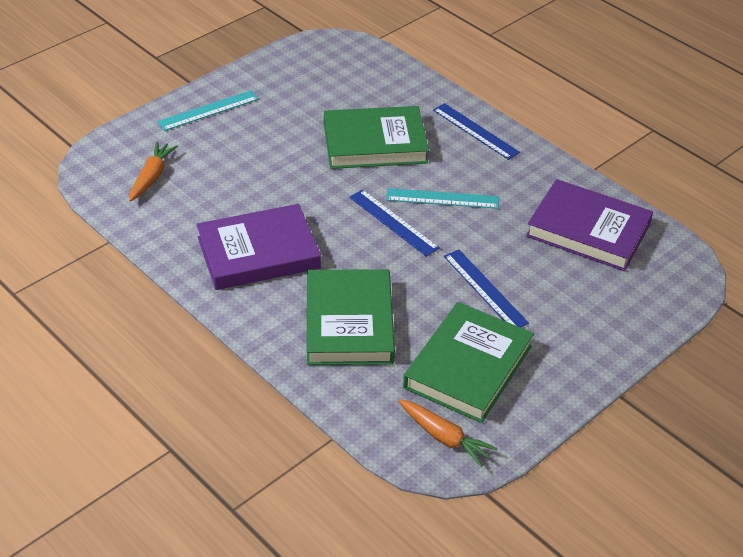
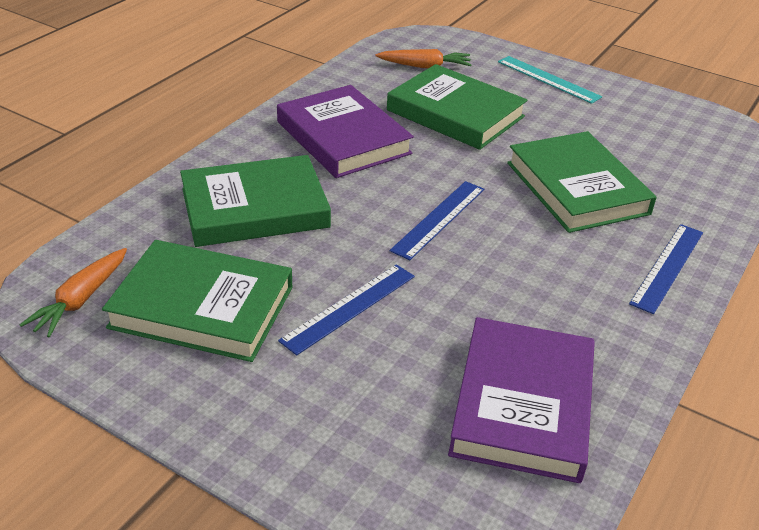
camera: 75 degrees right, 5 degrees down
(244, 178) = (455, 113): none -> green book
(442, 198) = (507, 253): turquoise ruler -> none

